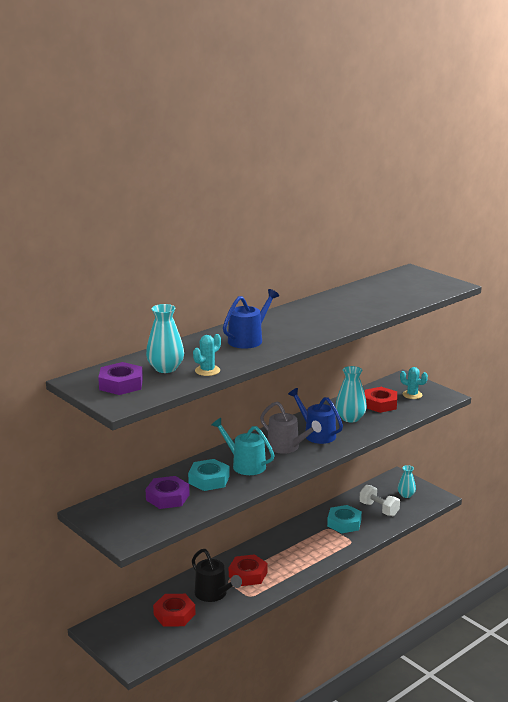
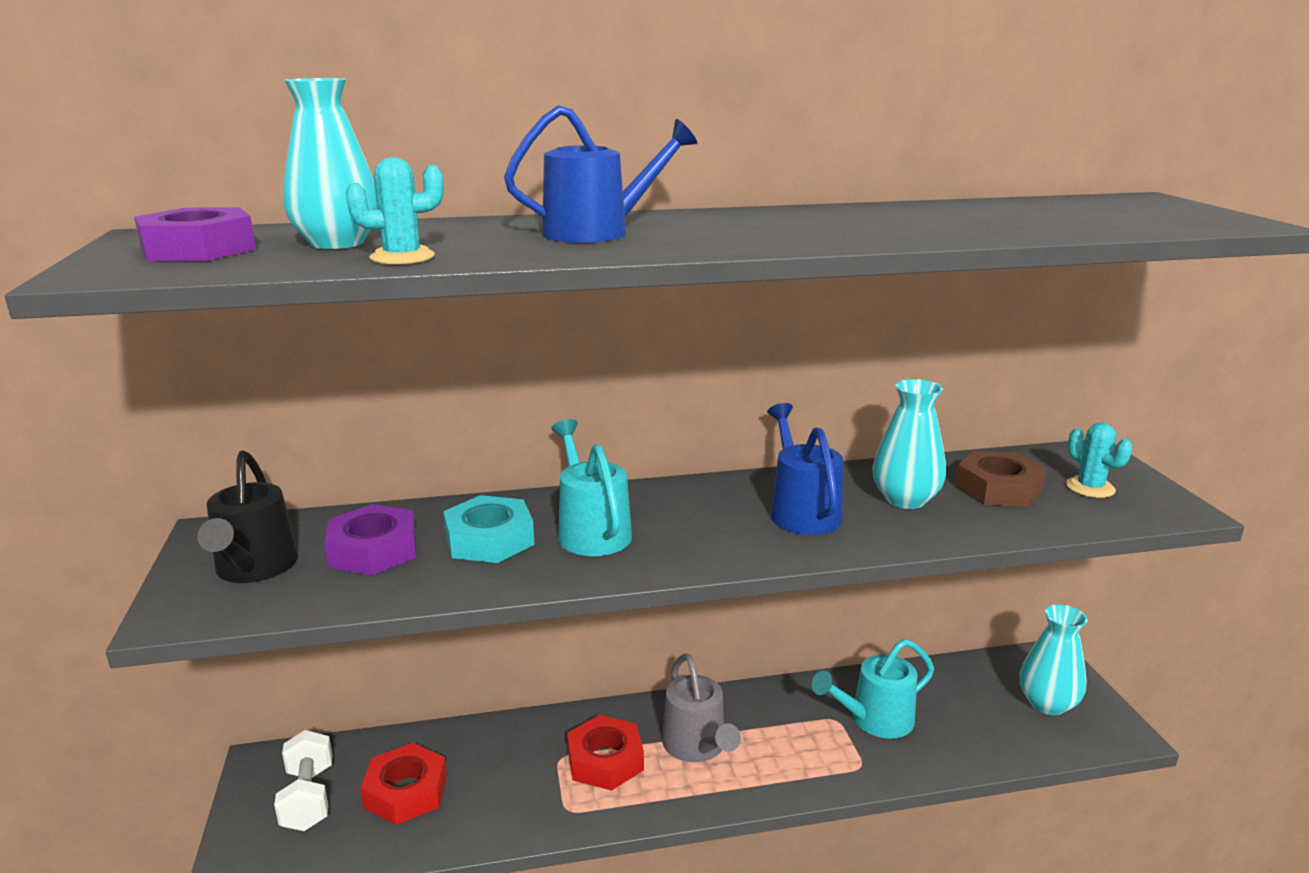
camera: 30 degrees right, 0 degrees up
(214, 594) = (509, 778): black watering can -> black watering can (254, 569)
(287, 447) = (713, 520): grey watering can -> grey watering can (697, 747)
(344, 523) = (874, 720): turquoise nut -> turquoise watering can
(379, 509) = (968, 715): white dumbbell -> white dumbbell (308, 798)
(380, 404) = (998, 488): red nut -> brown nut
(406, 495) = (1047, 703): turquoise vase -> turquoise vase, size x1.56

